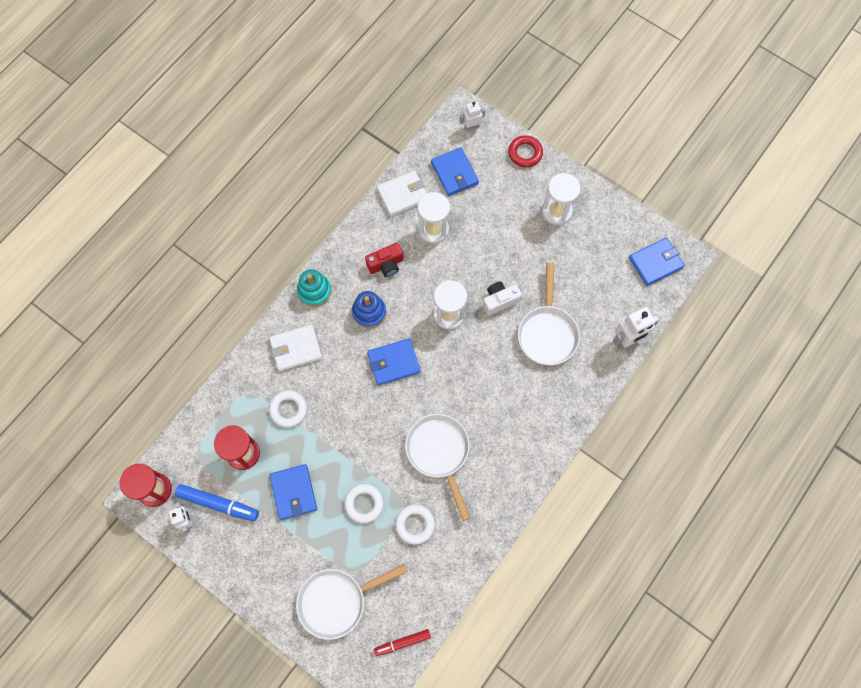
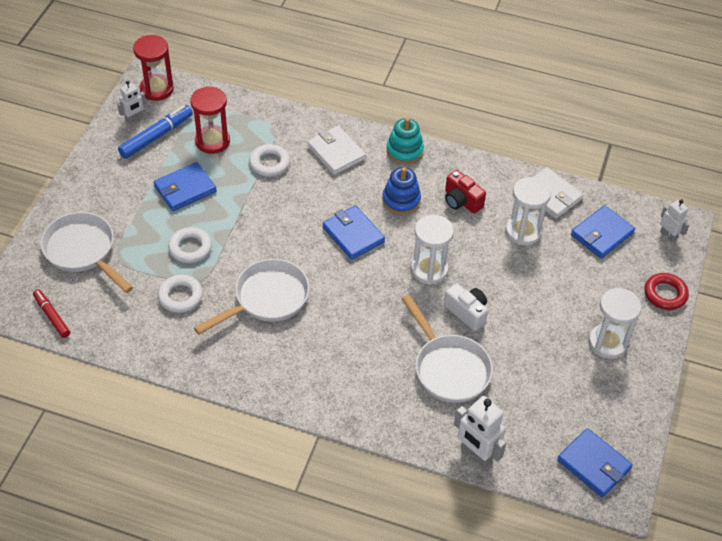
camera: 70 degrees right, 20 degrees down
(218, 504) = (156, 136): blue marker -> blue marker turned 135 degrees counterclockwise
(547, 332) = (448, 368): white pan -> white pan turned 105 degrees counterclockwise

